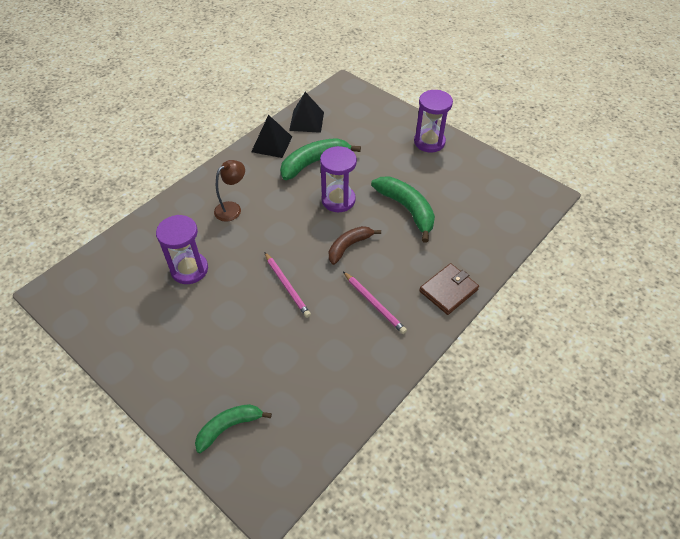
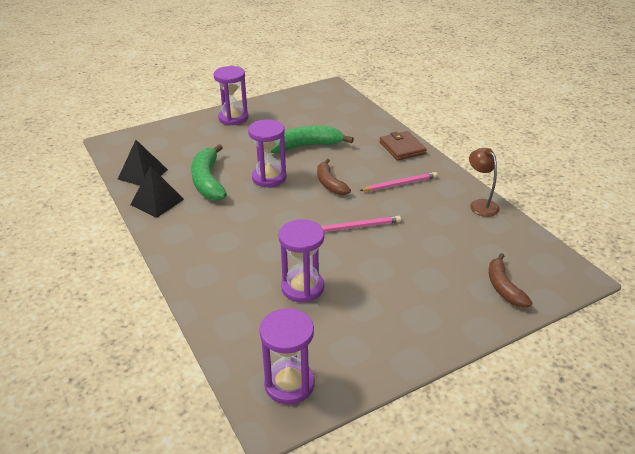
camera: 70 degrees left, 15 degrees down
(82, 292) = (289, 384): none -> purple hourglass
(229, 427) = (504, 287): green banana -> brown banana
(232, 208) = (233, 244): brown lamp -> brown lamp (480, 204)

